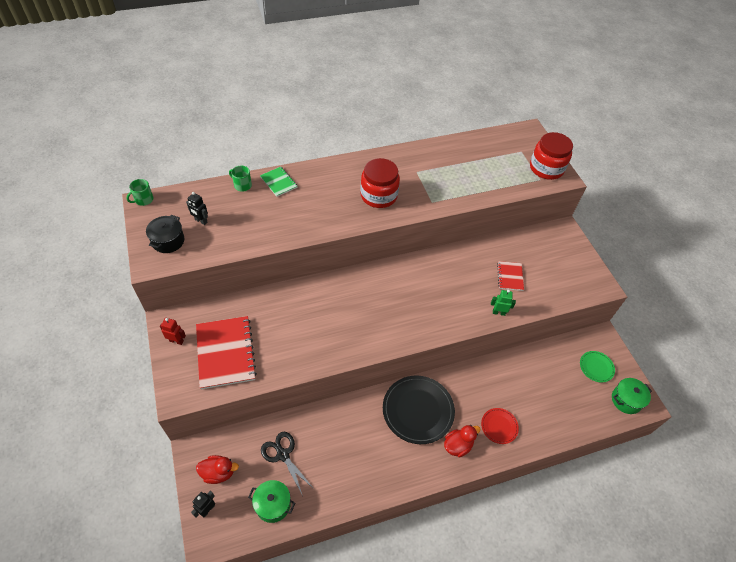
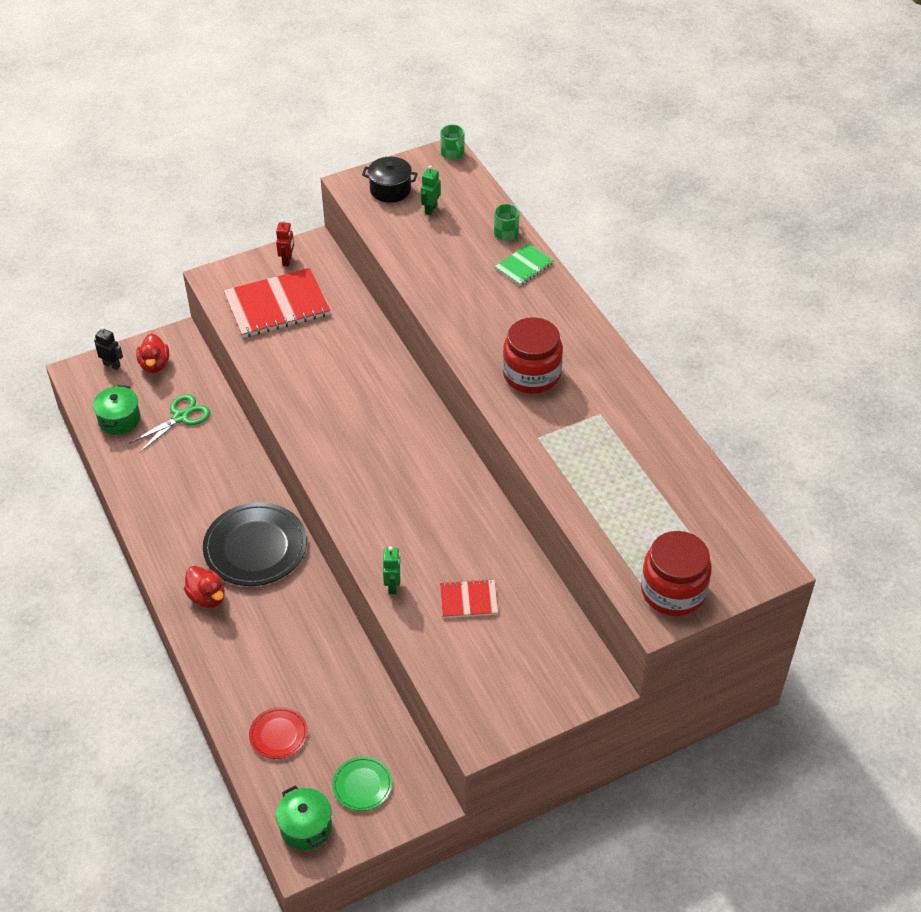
camera: 85 degrees right, 5 degrees down
(143, 200) = (452, 153): green mug -> green mug turned 150 degrees counterclockwise
(201, 221) = (430, 209): black robot -> green robot
(283, 455) = (180, 417): black scissors -> green scissors
(499, 426) = (241, 646): red plate -> red plate (278, 734)

